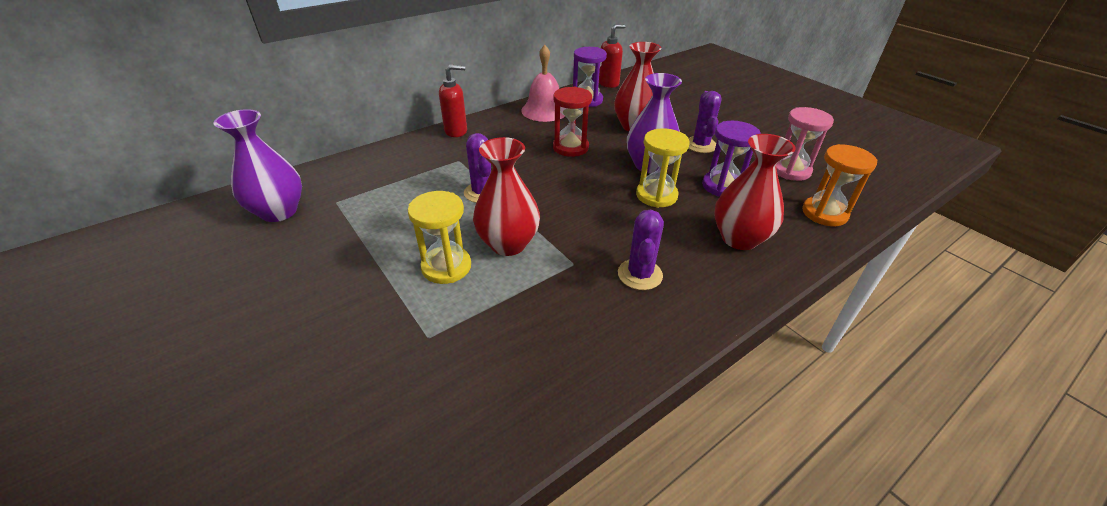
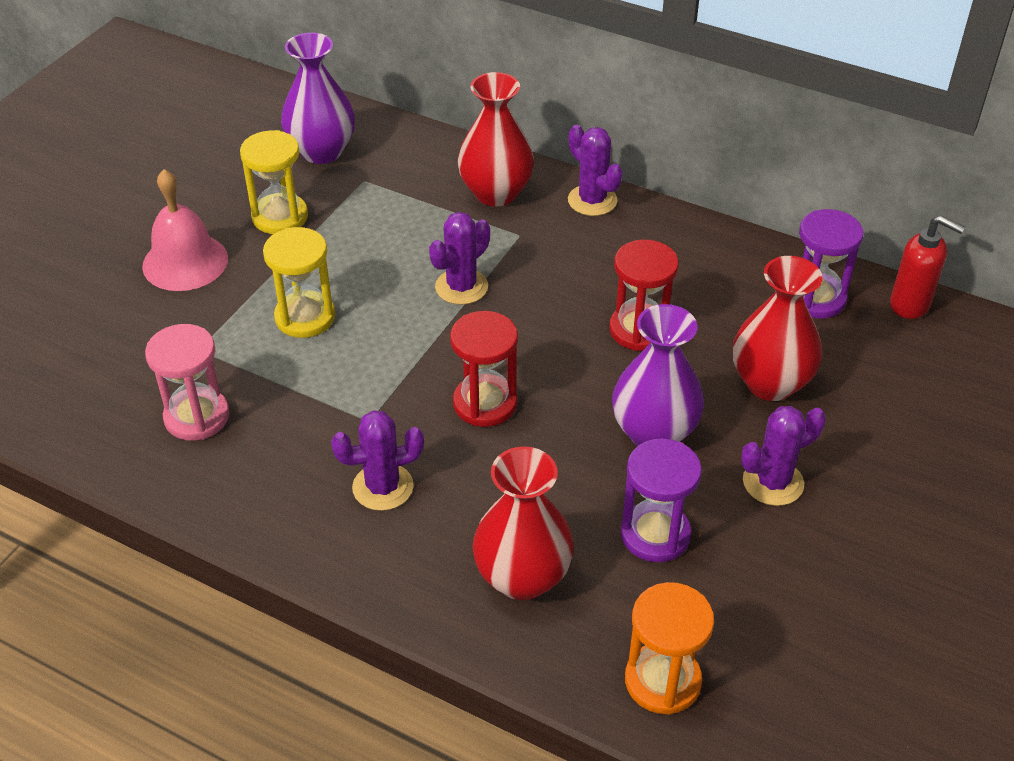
camera: 65 degrees right, 5 degrees up
(456, 131) = (592, 200): red soap dispenser -> purple cactus
(508, 244) = (373, 350): red vase -> red vase (496, 193)
(544, 110) = (733, 262): pink bell -> pink bell (185, 262)
(591, 212) = (485, 403): none -> red hourglass
(656, 195) = (573, 461): yellow hourglass -> yellow hourglass (280, 217)
(790, 170) = (777, 621): pink hourglass -> pink hourglass (197, 417)

